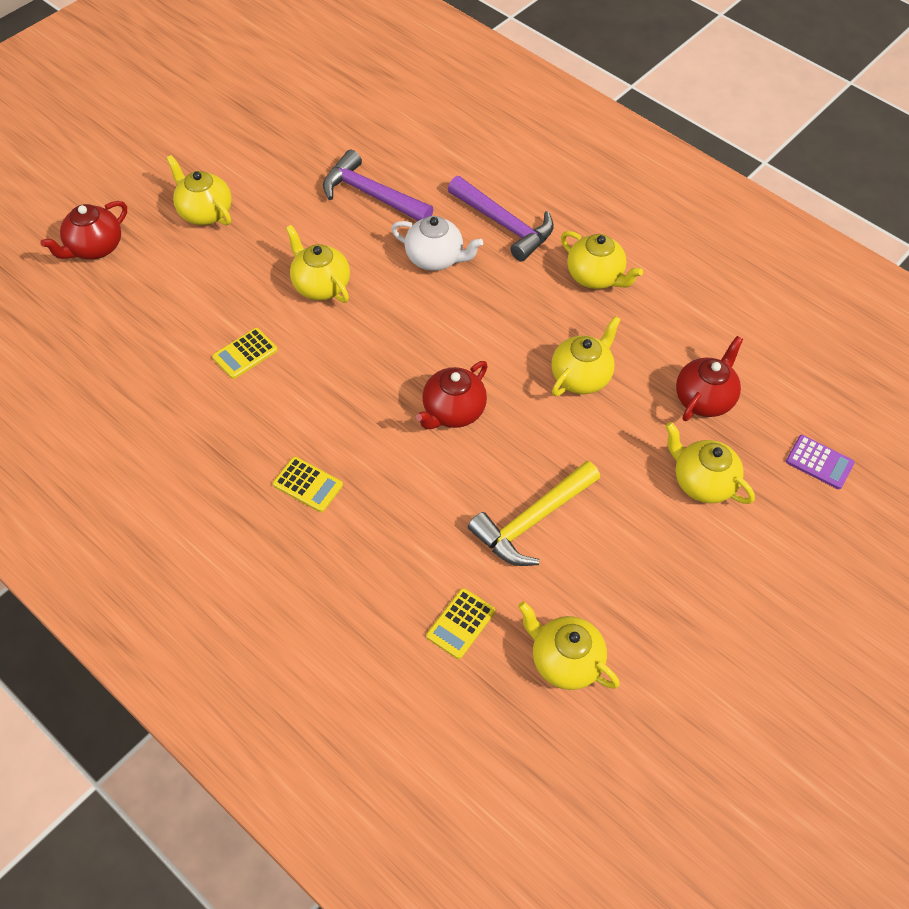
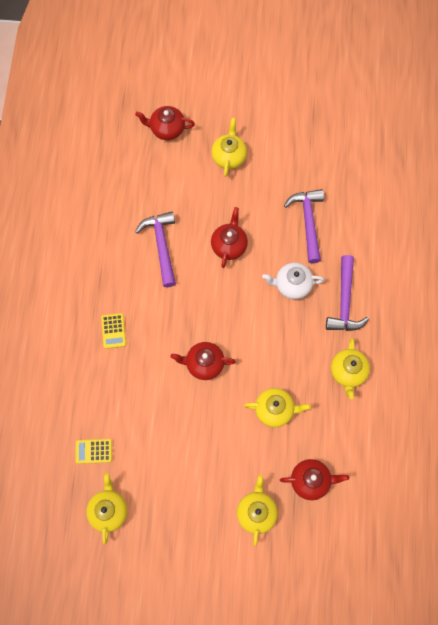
camera: 55 degrees right, 15 degrees up
(245, 354) = (161, 246): yellow calculator -> purple hammer
(320, 285) = (229, 245): yellow teapot -> red teapot
(435, 258) = (292, 285): white teapot -> white teapot turned 105 degrees clockwise
(532, 521) = (171, 445): yellow hammer -> none
(819, 462) = (316, 565): purple calculator -> none

